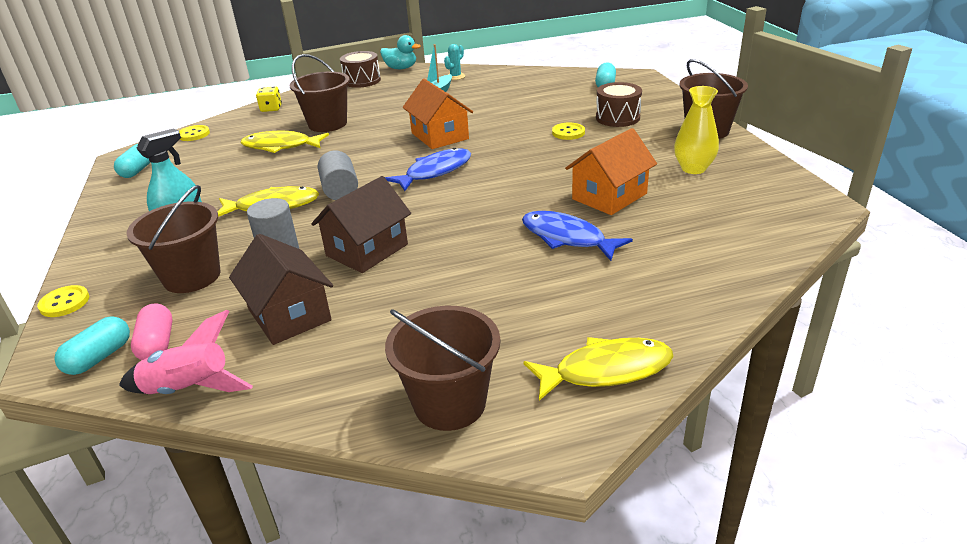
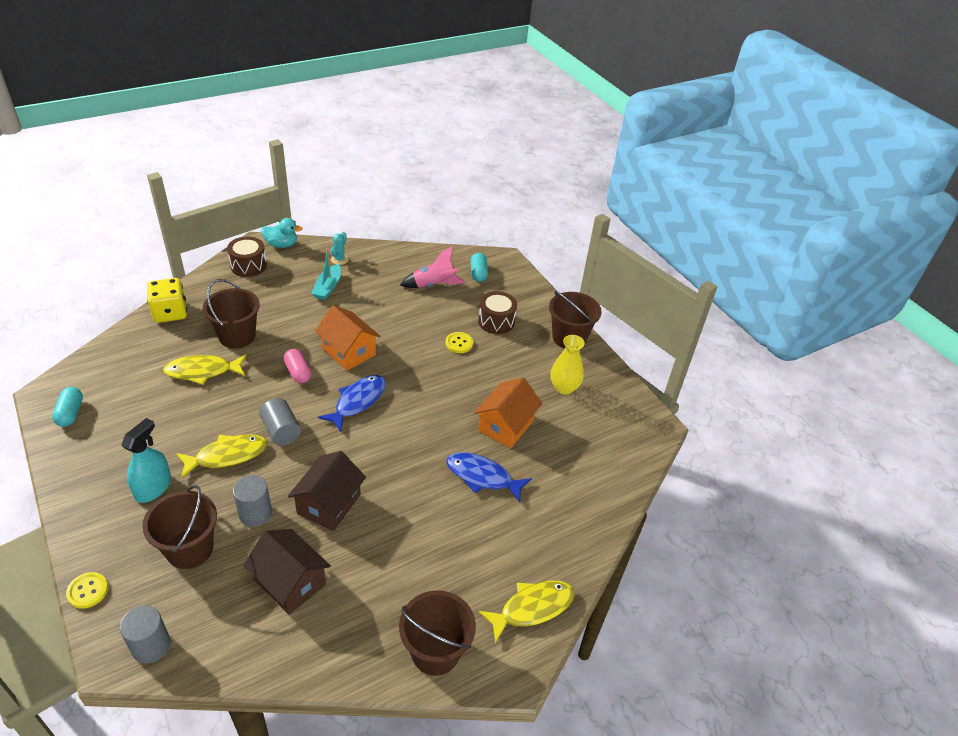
camera: 20 degrees left, 10 degrees up
(99, 357) = (151, 646): turquoise capsule -> grey cylinder
(157, 344) = (194, 626): pink capsule -> pink capsule (298, 372)
(190, 390) = (241, 667): pink rocket -> pink rocket (434, 285)
(194, 134) = (105, 356): yellow button -> none
(271, 109) = (170, 313): yellow dice -> yellow dice, size x1.70

